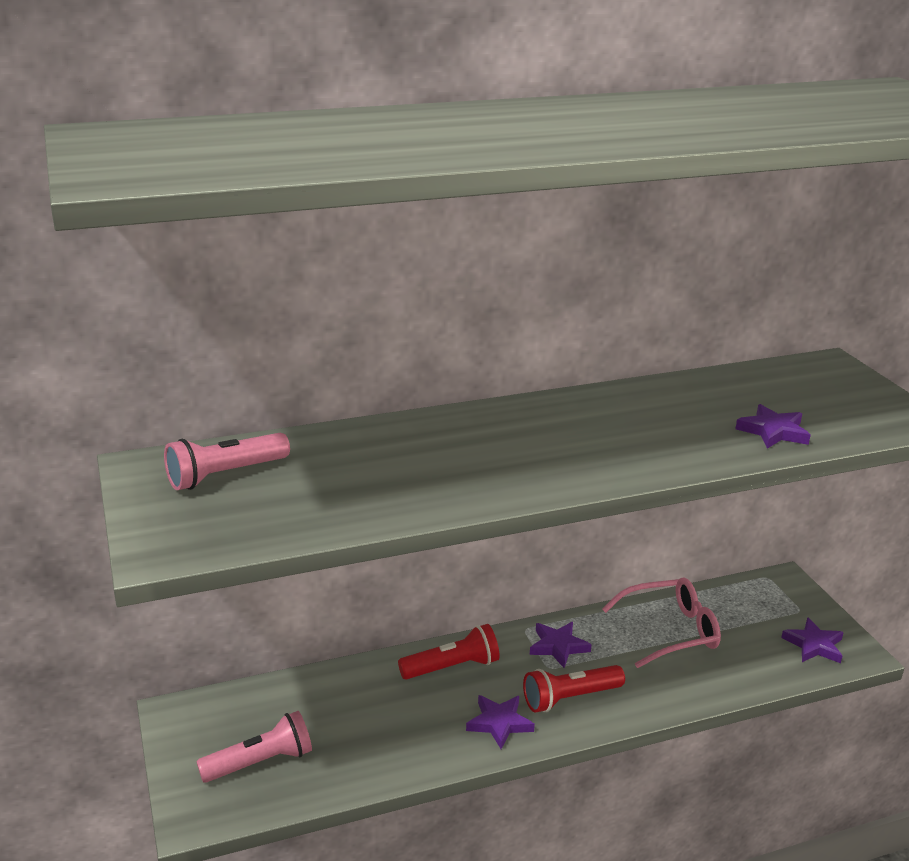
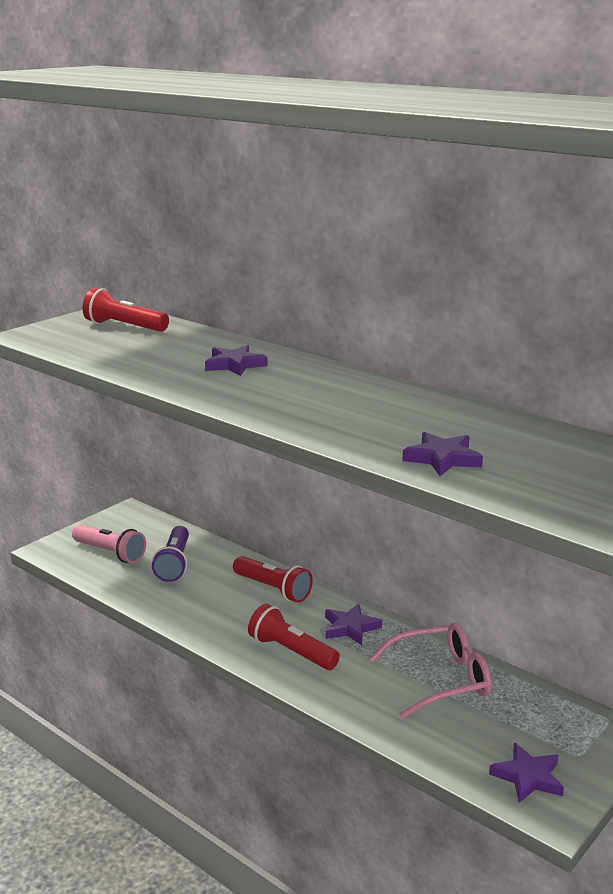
camera: 60 degrees right, 5 degrees down
(225, 475) = (124, 326): pink flashlight -> red flashlight
(336, 718) = (174, 564): none -> purple flashlight
(499, 723) = (230, 628): purple star -> purple star (235, 365)
(670, 631) = (440, 680): pink glasses -> pink glasses turned 60 degrees counterclockwise

